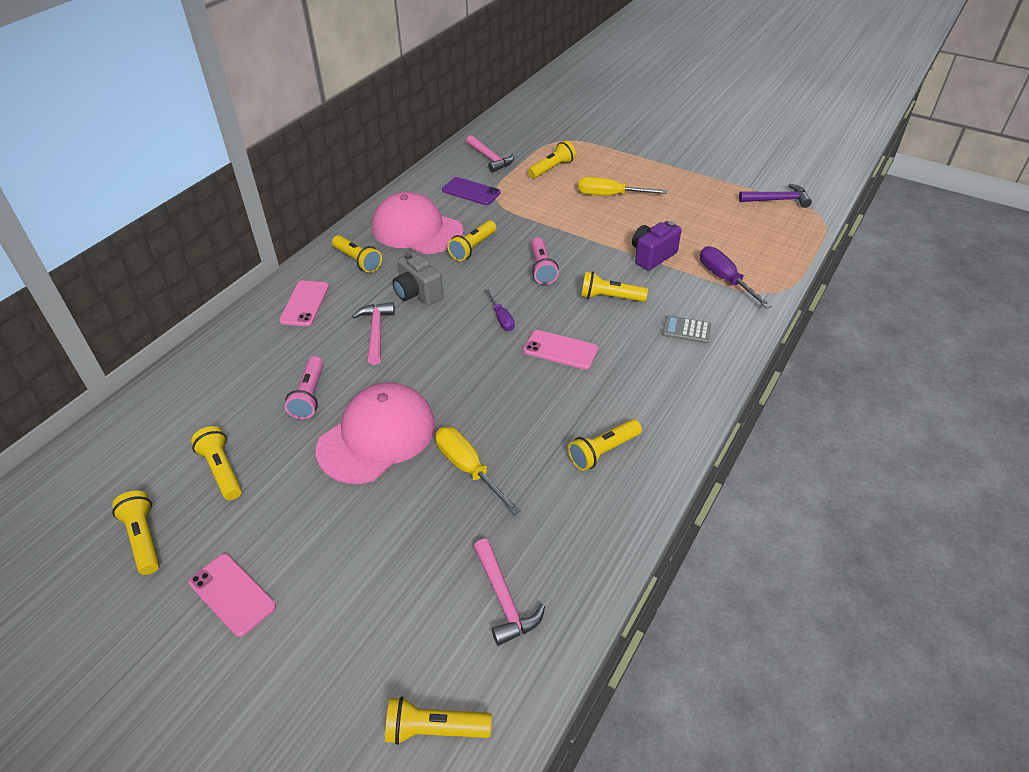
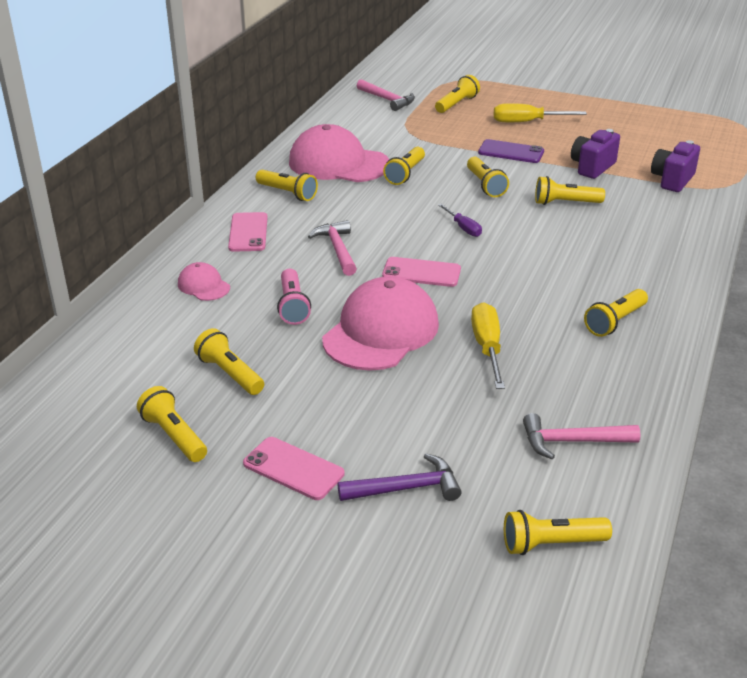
camera: 10 degrees left, 10 degrees down
(241, 362) = (203, 285): none -> pink cap
(417, 293) = (365, 215): grey camera -> none
(468, 468) = (487, 347): yellow screwdriver -> yellow screwdriver turned 45 degrees clockwise
(471, 191) = (380, 128): purple phone -> purple phone (511, 152)
(504, 599) = (572, 441): pink hammer -> pink hammer turned 120 degrees clockwise
(542, 268) = (485, 185): pink flashlight -> yellow flashlight
(560, 350) = (535, 248): pink phone -> pink phone (421, 272)
(686, 330) = (652, 222): grey calculator -> none
(725, 279) = (672, 180): purple screwdriver -> purple camera
(777, 200) = (695, 115): purple hammer -> purple hammer (406, 488)

